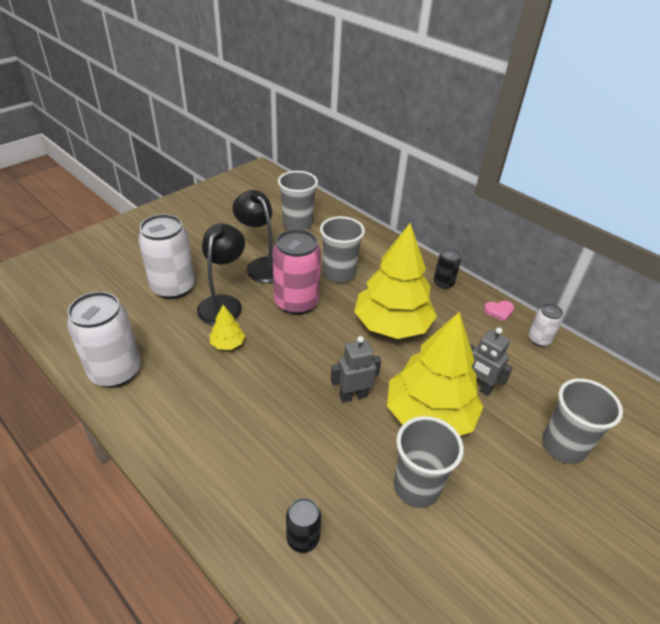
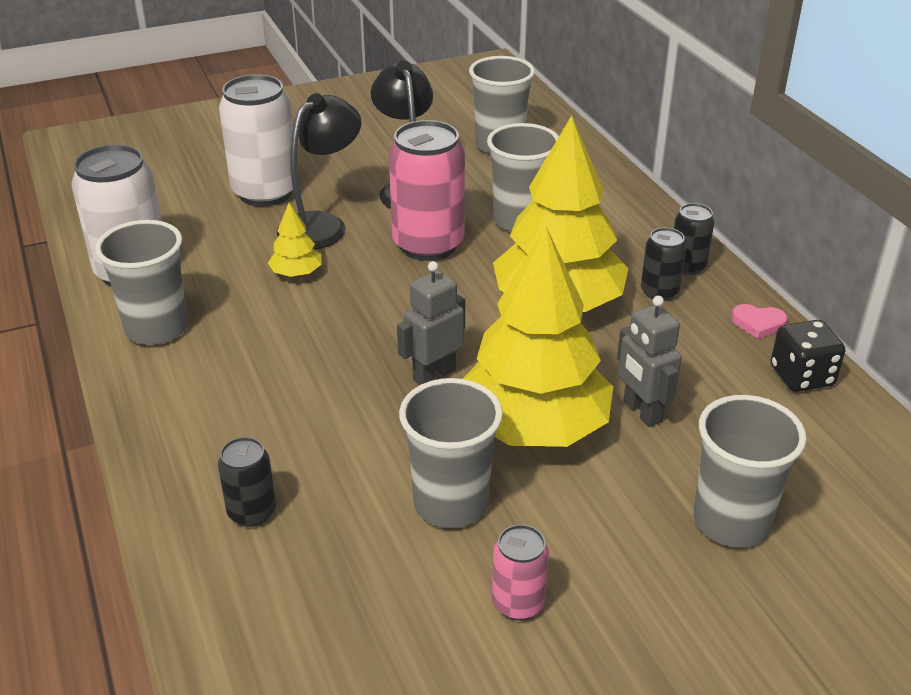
camera: 25 degrees right, 5 degrees down
(158, 412) = (157, 329): none -> grey cup
(353, 395) = (434, 375): grey robot -> grey robot turned 45 degrees counterclockwise
(439, 304) = (659, 292): none -> black can
(494, 545) = (518, 603): none -> pink can
(539, 339) = (802, 376): white can -> black dice

